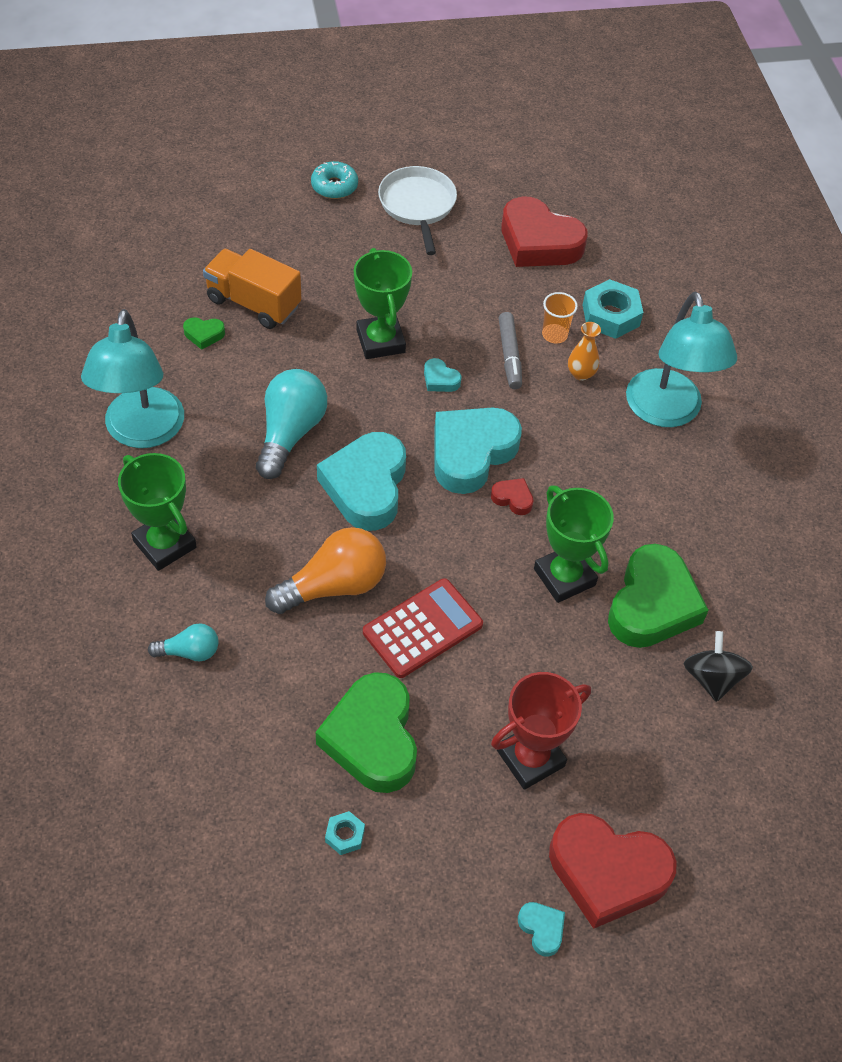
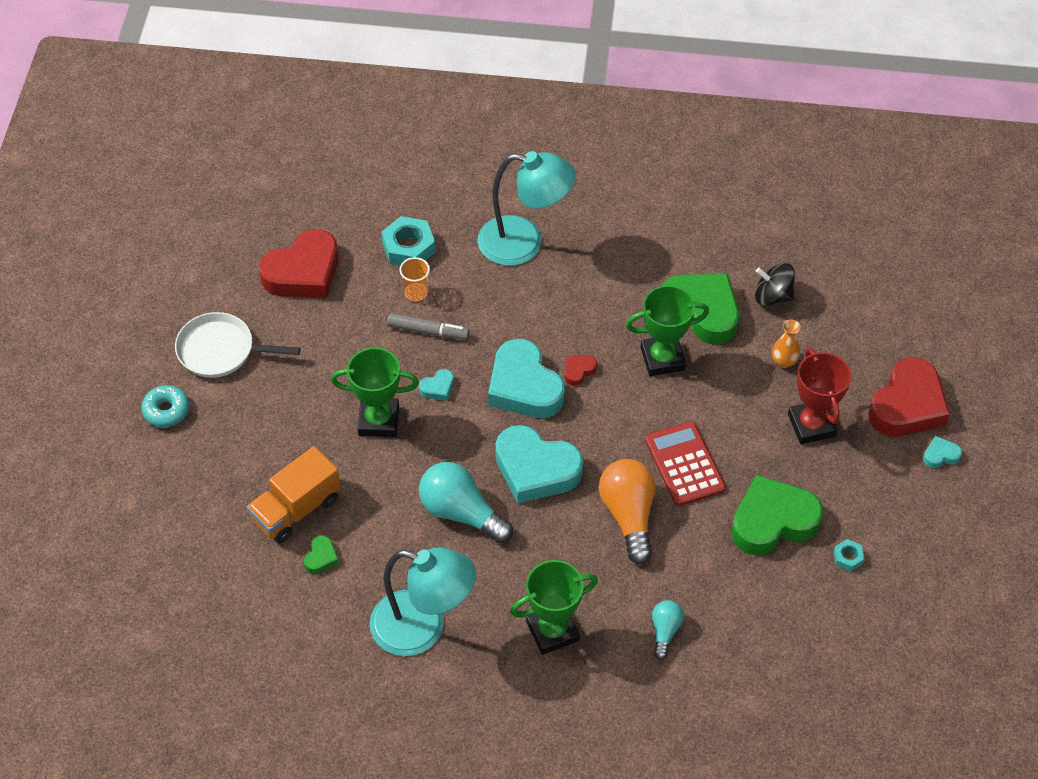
camera: 70 degrees left, 0 degrees up
(372, 738) = (772, 521): green heart -> green heart turned 150 degrees clockwise
(581, 374) = (465, 287): orange vase -> orange vase (784, 361)

